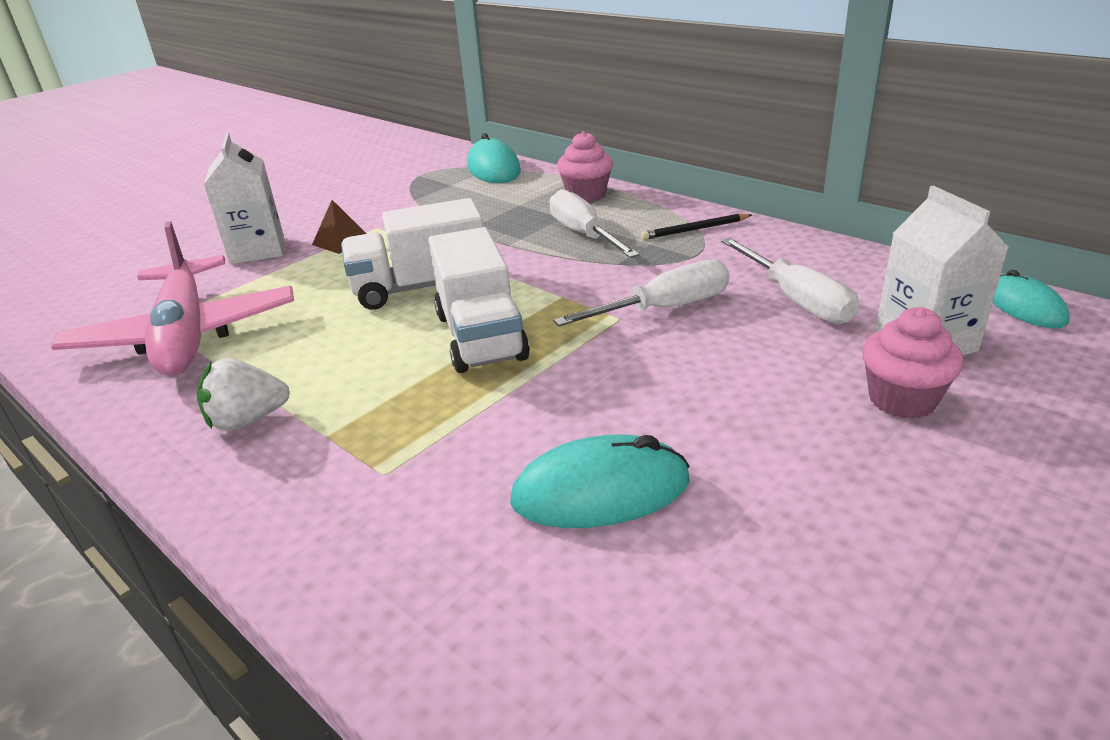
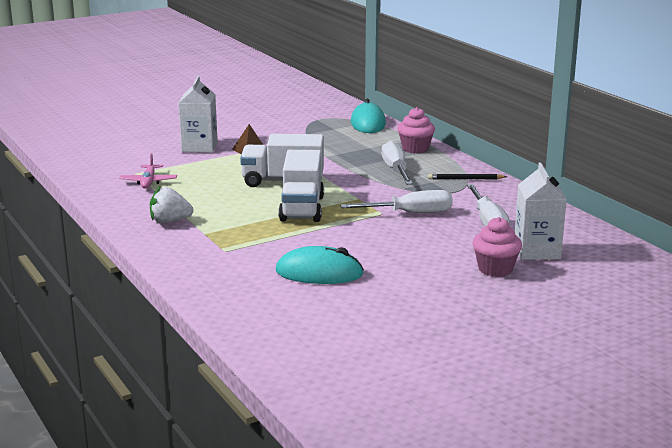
camera: 15 degrees right, 10 degrees down
(185, 335) = (148, 182): pink plane -> pink plane, size x0.46
(1024, 307) = (613, 247): turquoise mouse -> none

